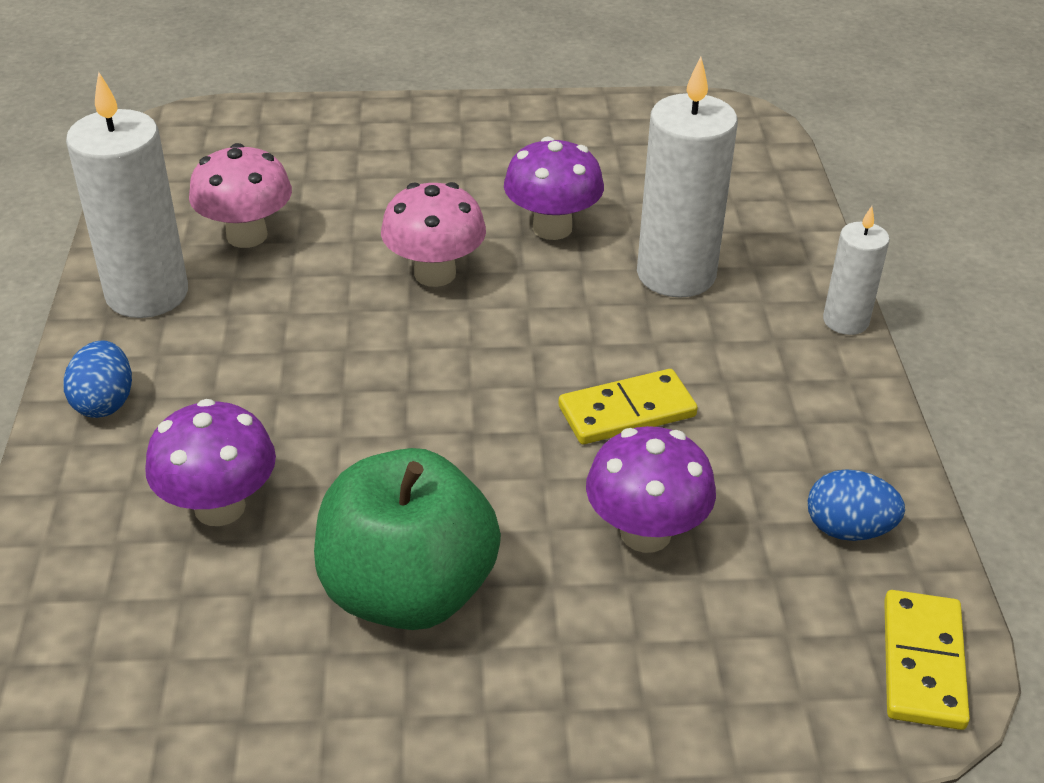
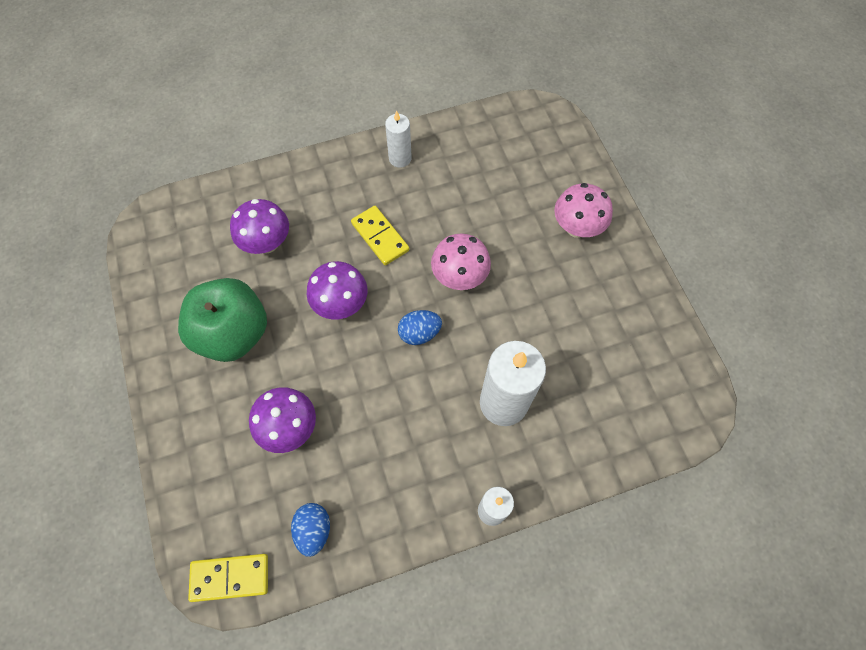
camera: 75 degrees right, 25 degrees up
(105, 402) = (320, 174): blue egg -> blue egg (419, 333)
(147, 294) = (400, 158): white candle -> white candle, size x0.56
(247, 236) = (460, 181): pink mushroom -> pink mushroom (577, 228)
(552, 228) = (524, 324): purple mushroom -> purple mushroom (341, 304)
(627, 412) = (375, 400): yellow domino -> yellow domino (380, 237)

